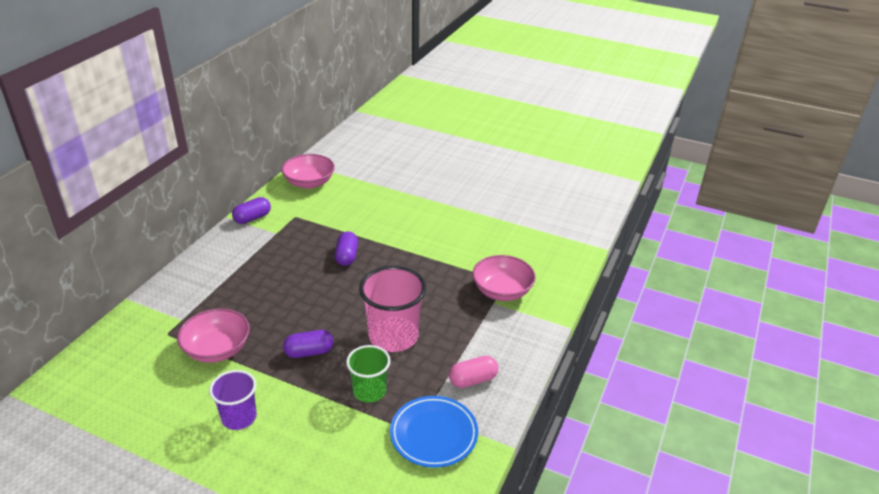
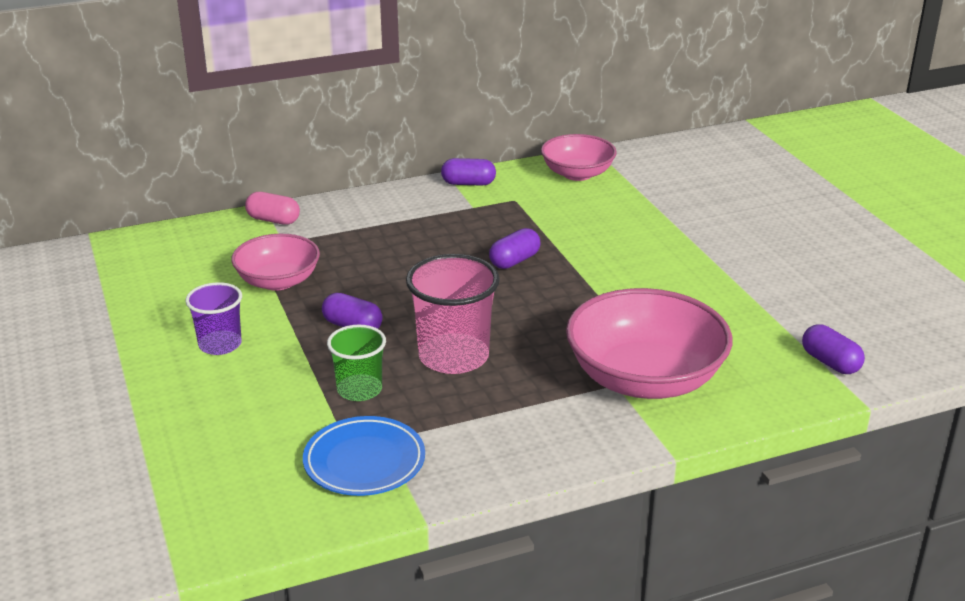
camera: 45 degrees right, 5 degrees down
(473, 380) = (477, 441): pink capsule -> pink capsule (273, 220)
(502, 291) = (644, 379): pink bowl -> pink bowl, size x1.66
(565, 234) = (830, 362): none -> purple capsule

